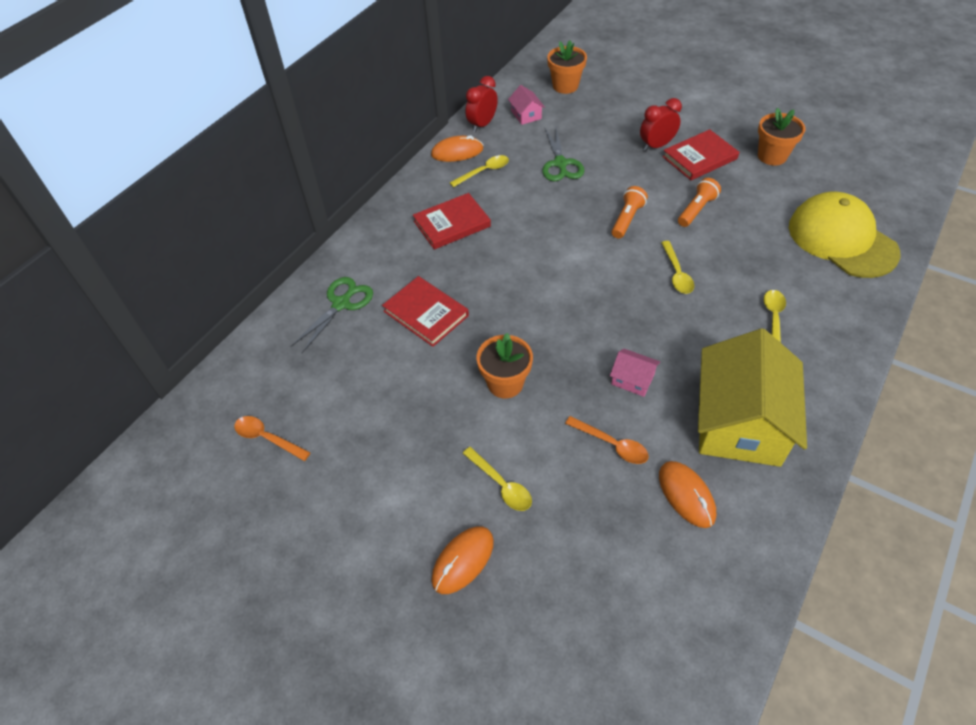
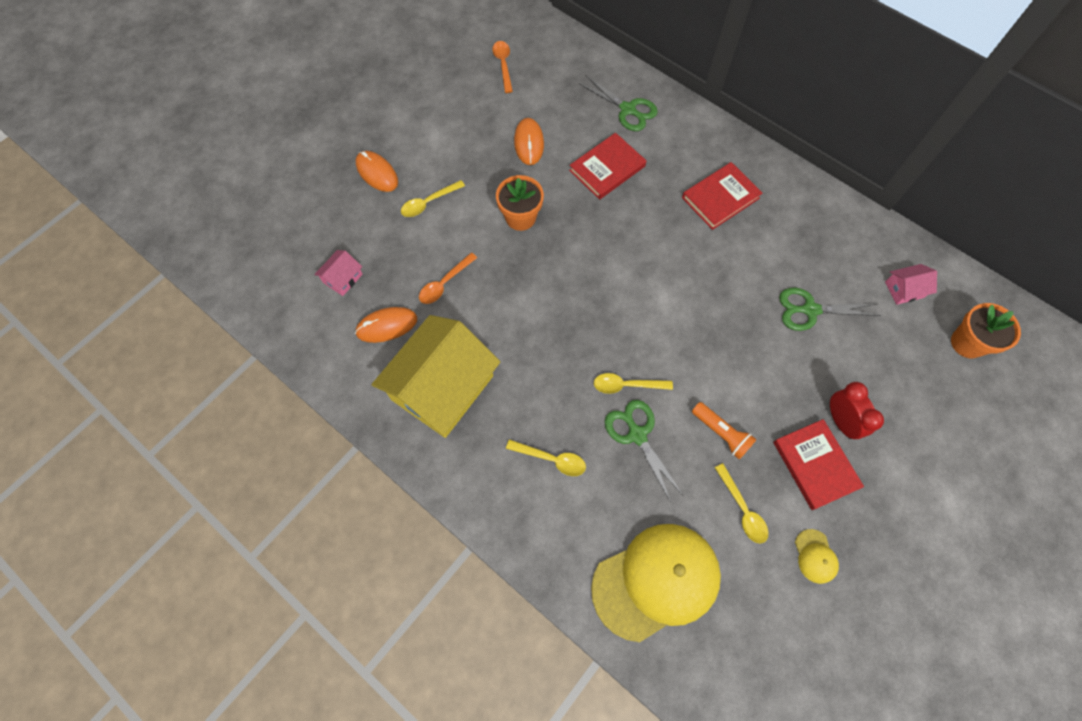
camera: 95 degrees right, 15 degrees up
(267, 438) = (503, 65): orange spoon -> orange spoon turned 45 degrees counterclockwise
(452, 224) = (720, 198): red book -> red book turned 75 degrees clockwise
(457, 152) = (834, 213): orange mouse -> orange mouse (529, 143)
(482, 125) = (884, 242): red clock -> none
(484, 171) = (800, 234): yellow spoon -> yellow spoon (742, 509)
(627, 219) = (712, 357): orange flashlight -> none
(632, 379) = (505, 314): pink house -> pink house (343, 278)
(722, 262) = (637, 435): none -> green scissors
(739, 422) = (442, 387): yellow house -> yellow house turned 75 degrees counterclockwise
(772, 156) = (815, 556): orange flower pot -> yellow cap

